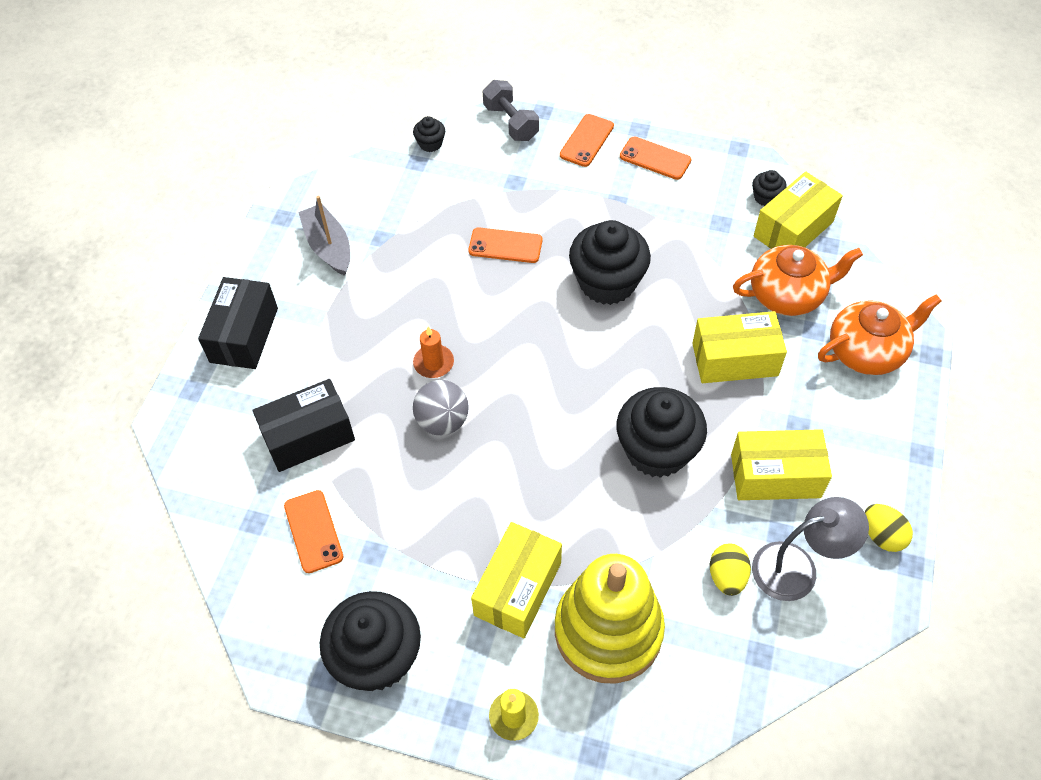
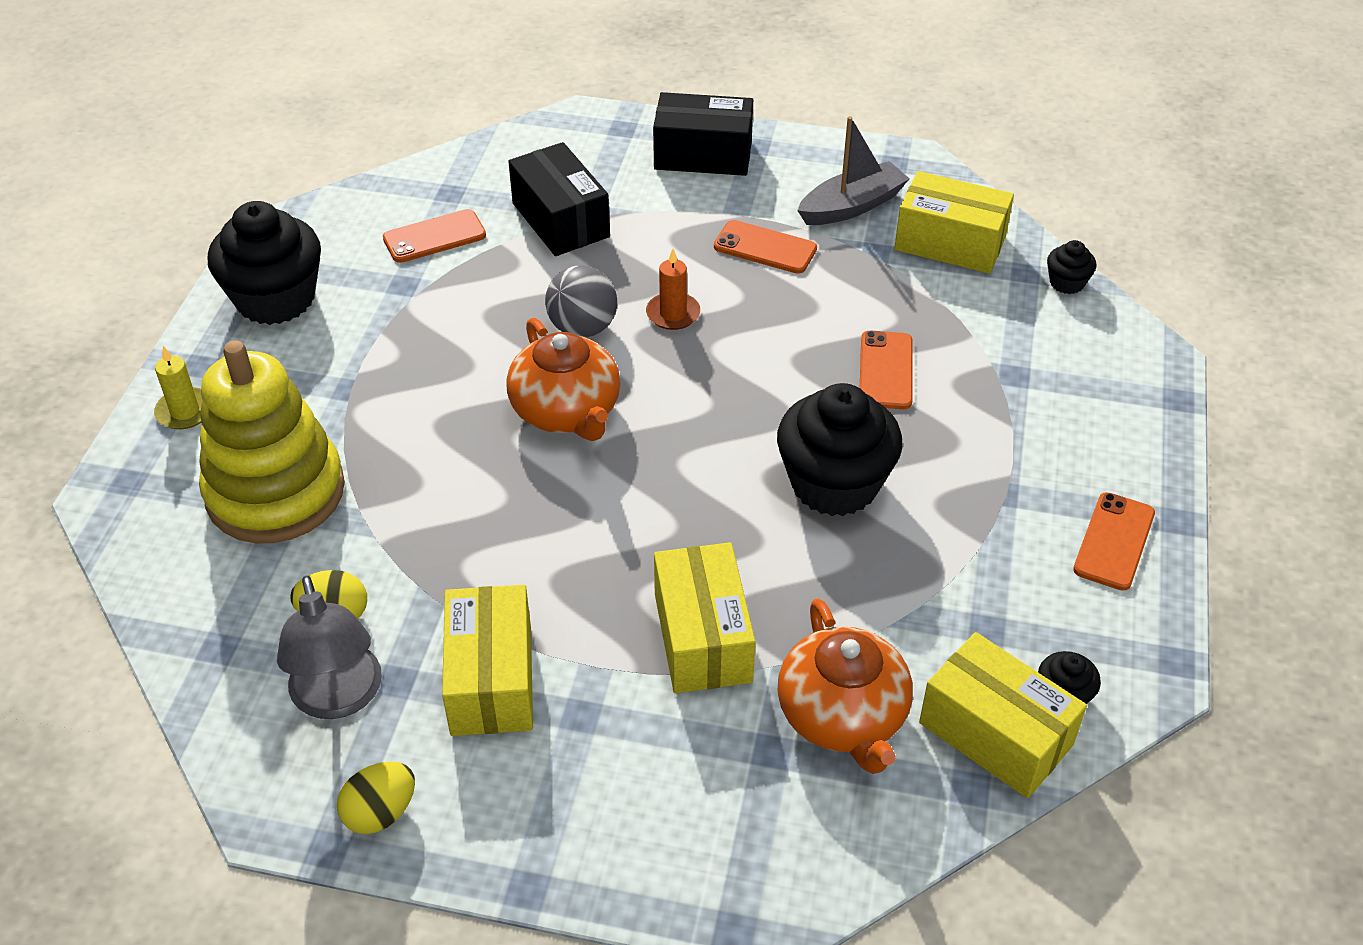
camera: 85 degrees right, 10 degrees down
(511, 122) = (1140, 364): grey dumbbell -> none
(518, 589) = (342, 408): yellow box -> yellow box (950, 243)
(586, 141) = (1128, 454): orange phone -> orange phone (765, 248)
(657, 450) = (537, 541): black cupcake -> none
(866, 351) = (733, 826): orange teapot -> orange teapot (566, 411)

